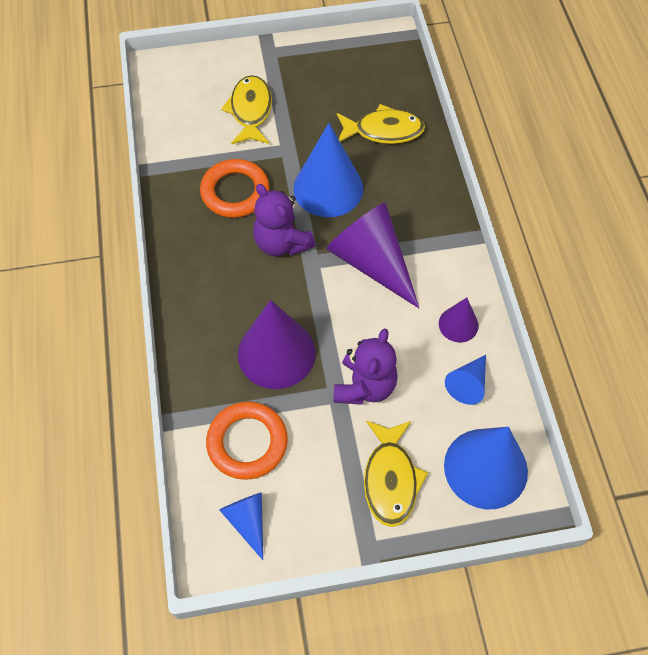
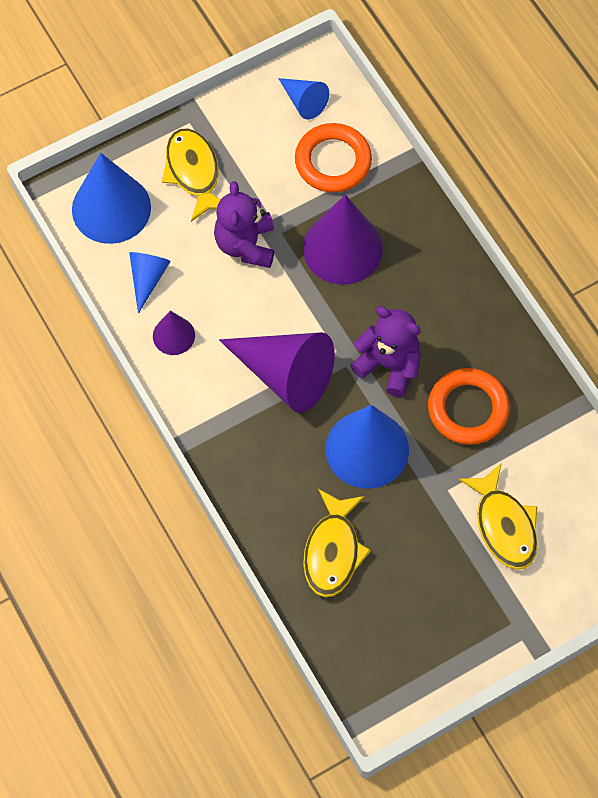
camera: 160 degrees right, 5 degrees up
(383, 131) = (333, 551): yellow fish -> yellow fish turned 60 degrees counterclockwise

